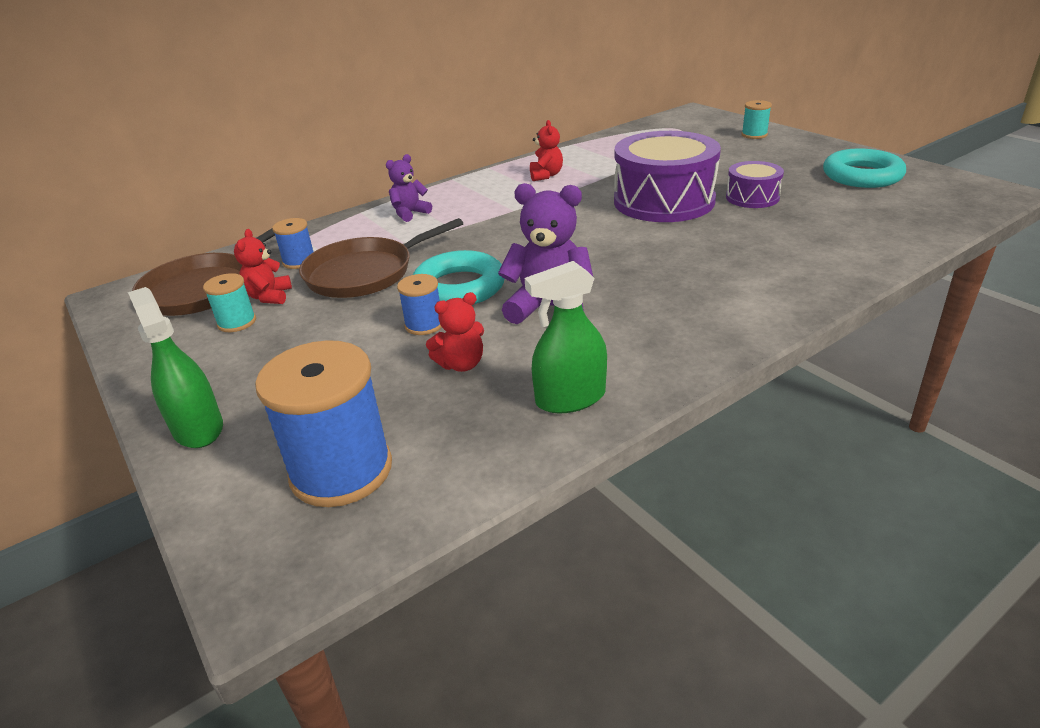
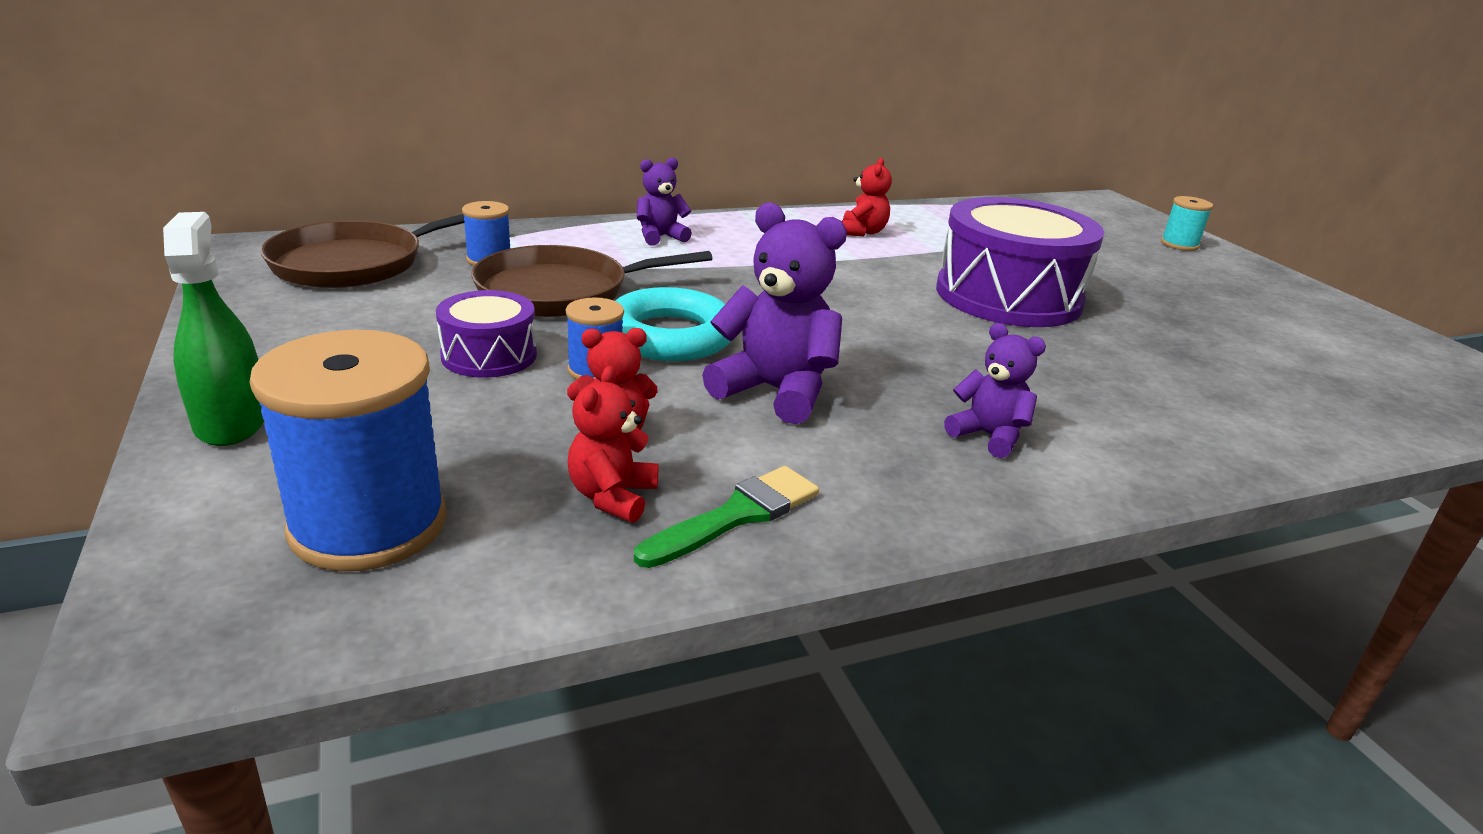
camera: 10 degrees right, 5 degrees down
(237, 322) = (367, 310): turquoise spool -> none
(269, 297) = (426, 291): red teddy bear -> red teddy bear (612, 497)
(570, 398) = (736, 515): green spray bottle -> green brush
(696, 303) = (988, 436): none -> purple teddy bear
(752, 197) = (1139, 320): purple drum -> purple drum (489, 355)
(862, 176) = (1320, 328): turquoise ring -> none

